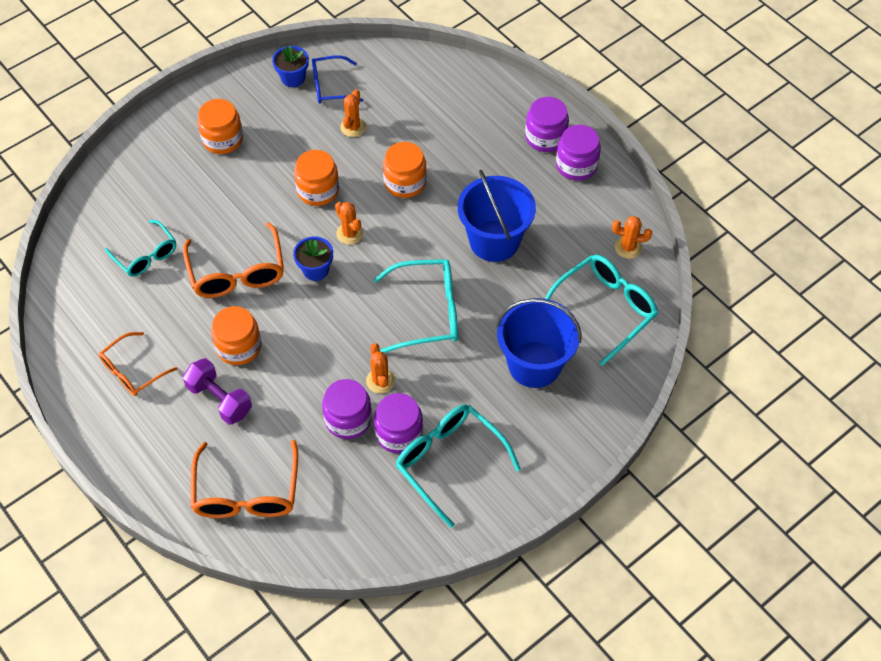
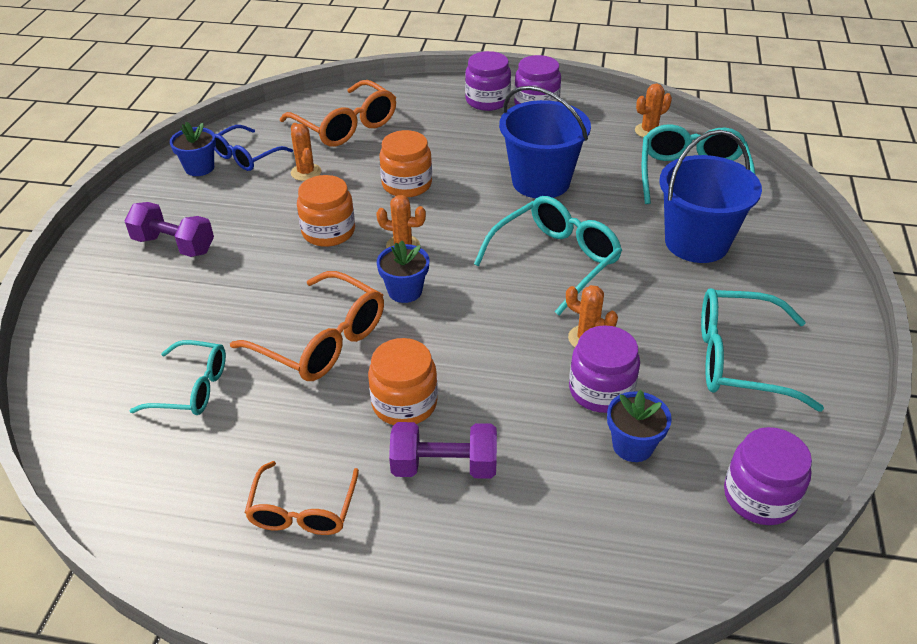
camera: 40 degrees left, 15 degrees down
(222, 139) = (174, 245): orange jar -> purple dumbbell
(246, 493) = (591, 537): orange glasses -> orange glasses (346, 126)
(325, 464) = (632, 445): none -> blue flower pot
(399, 433) = (663, 368): purple jar -> purple jar (759, 496)

